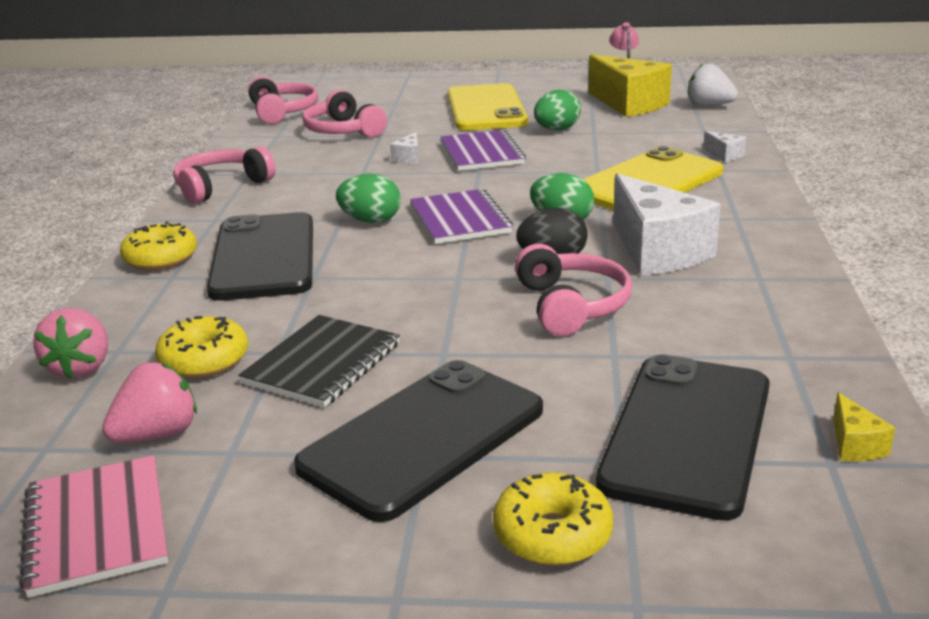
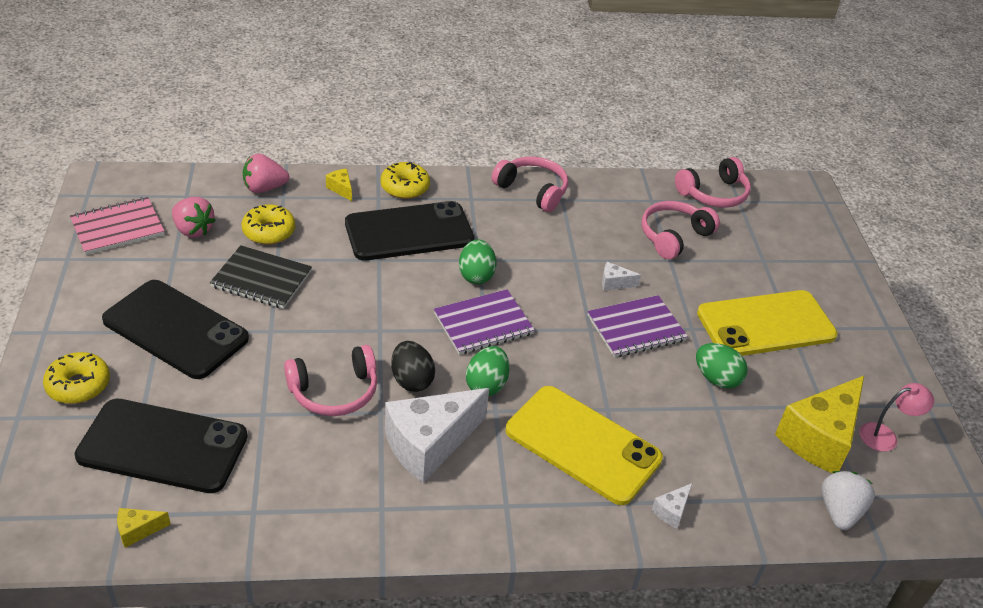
camera: 75 degrees right, 15 degrees up
(131, 303) = (341, 189): none -> yellow cheese

